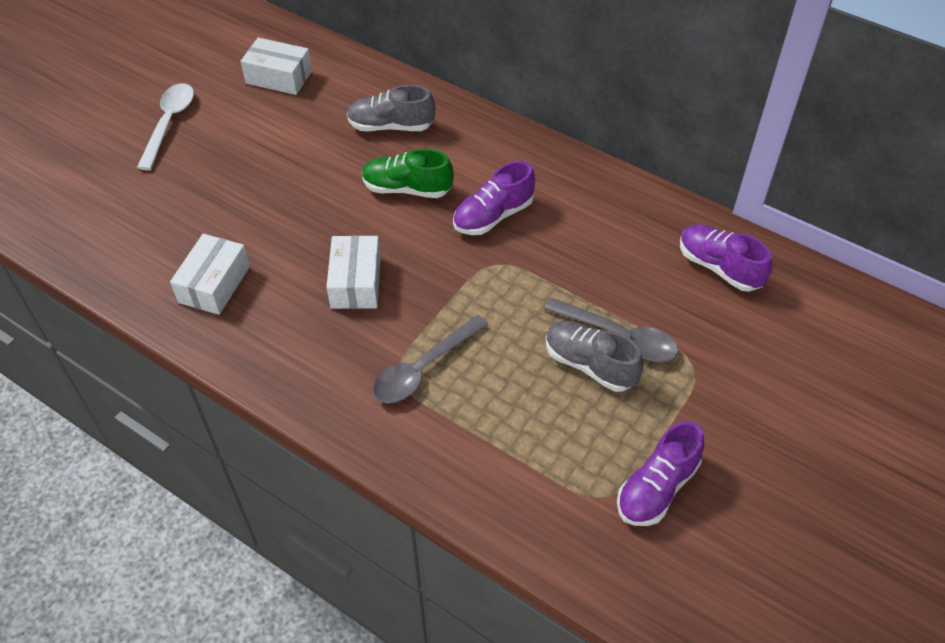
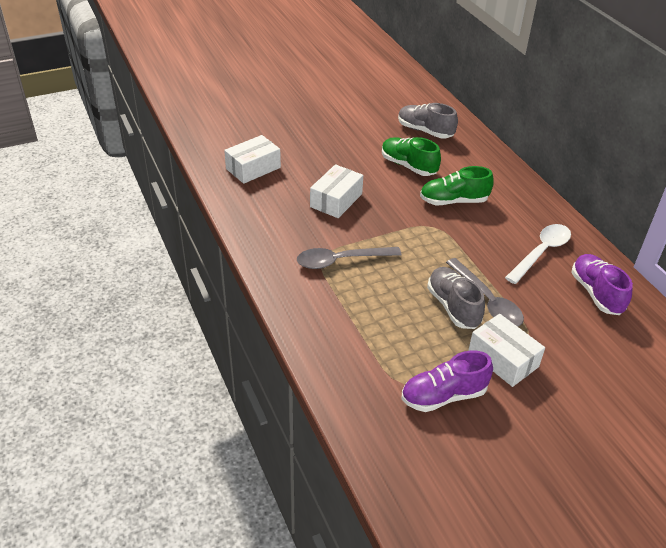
camera: 30 degrees right, 10 degrees down
(169, 123) = (293, 84): white spoon -> white spoon (541, 252)
(279, 77) = (375, 83): white box -> white box (503, 359)
(493, 216) = (453, 201): purple shoe -> green shoe

